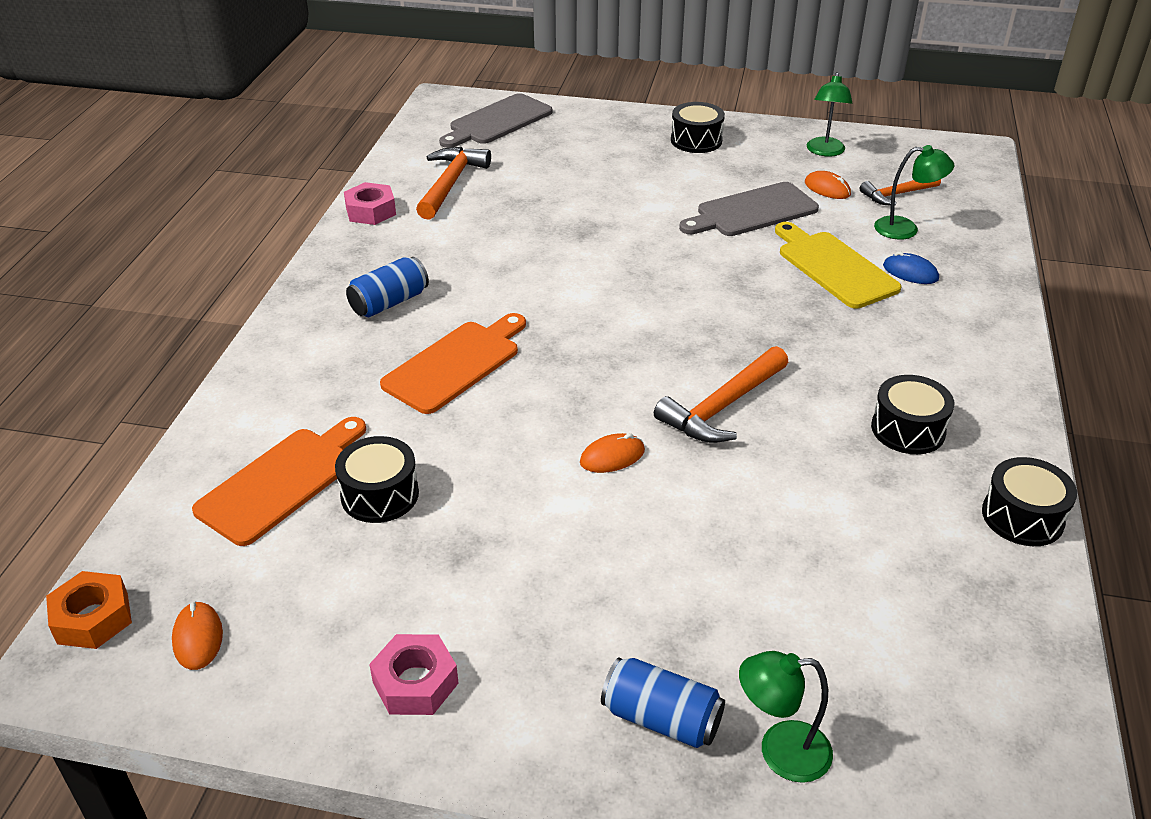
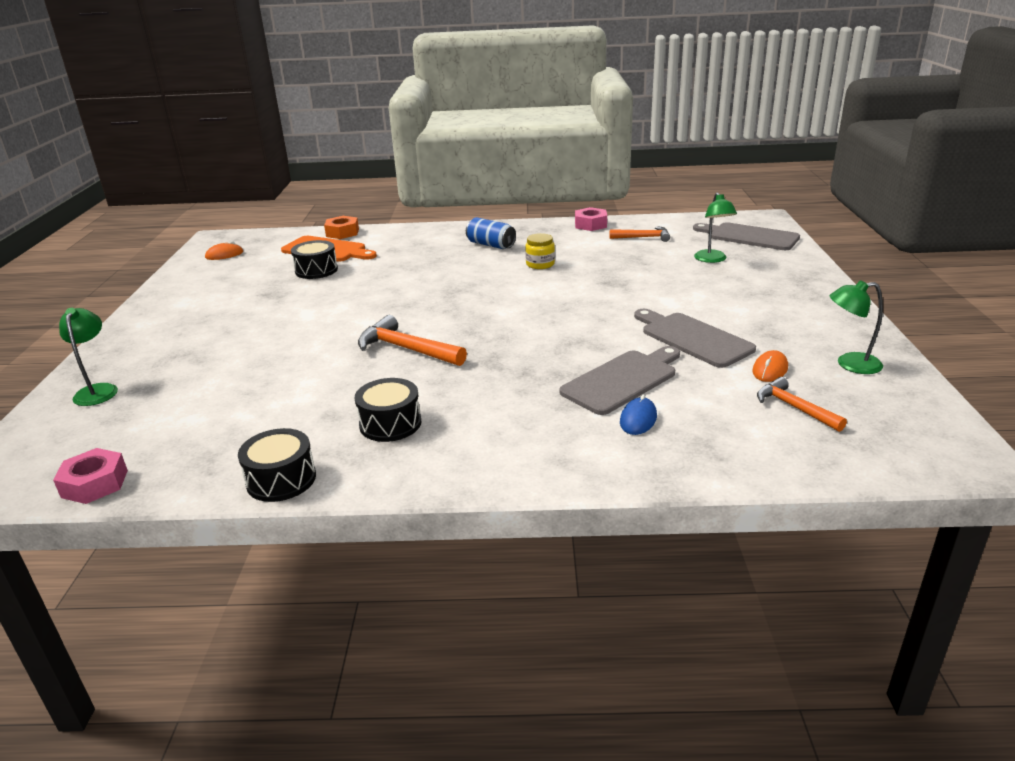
camera: 80 degrees right, 10 degrees down
(93, 618) = (241, 237): orange nut -> orange nut (342, 233)
(415, 682) = (183, 298): pink nut -> pink nut (95, 484)
(450, 183) = (643, 237): orange hammer -> orange hammer, size x0.66
(456, 364) = (434, 269): orange cutting board -> none
(494, 271) = (540, 264): none -> yellow jar
(612, 457) = (350, 320): orange mouse -> none
(661, 719) = (136, 356): blue can -> none
(696, 140) = (801, 305): black drum -> none
(834, 267) = (622, 380): yellow cutting board -> grey cutting board
(905, 229) = (723, 414): green lamp -> green lamp (712, 259)

